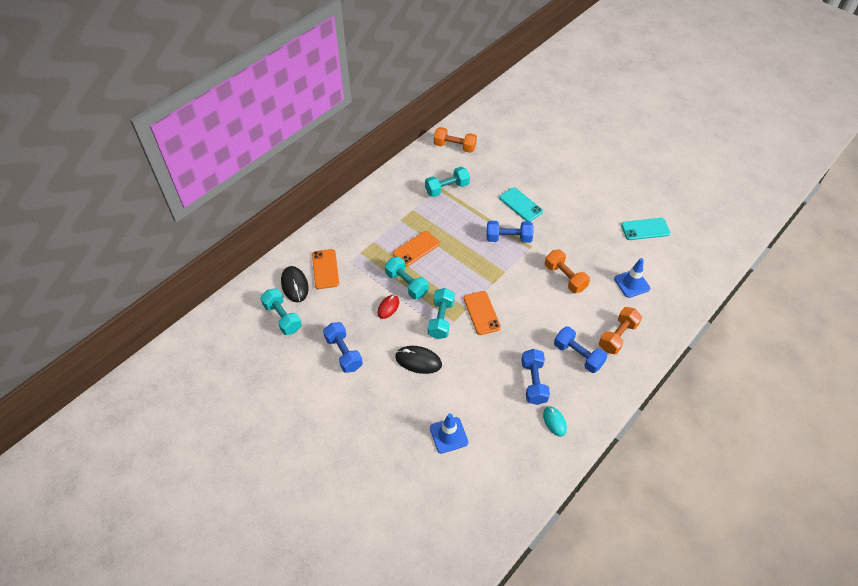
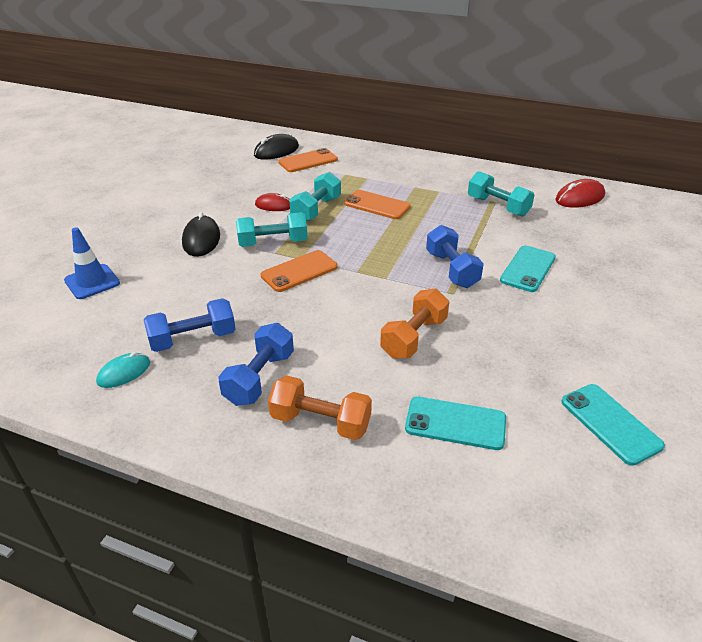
camera: 70 degrees right, 15 degrees down
(282, 317) = (231, 154): turquoise dumbbell -> none
(343, 353) = (197, 193): blue dumbbell -> none
(454, 147) = (579, 198): orange dumbbell -> red mouse
(632, 283) = (455, 423): blue traffic cone -> turquoise phone

